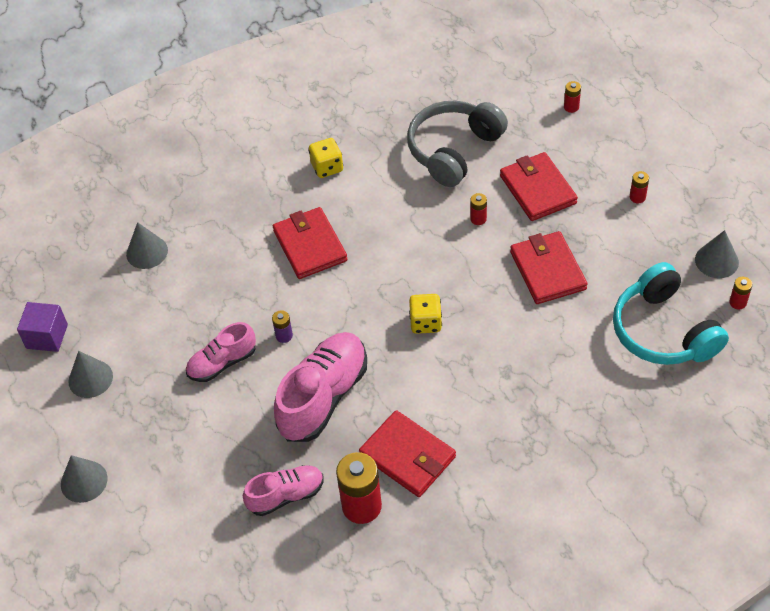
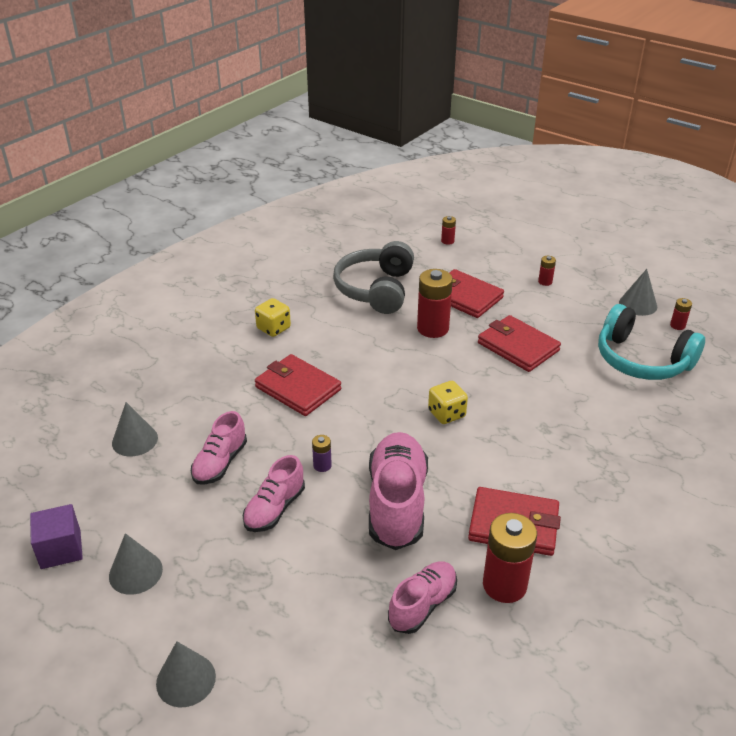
camera: 30 degrees left, 15 degrees down
(203, 301) = (220, 463): none -> pink shoe
(478, 219) = (433, 328): red battery -> red battery, size x2.12

